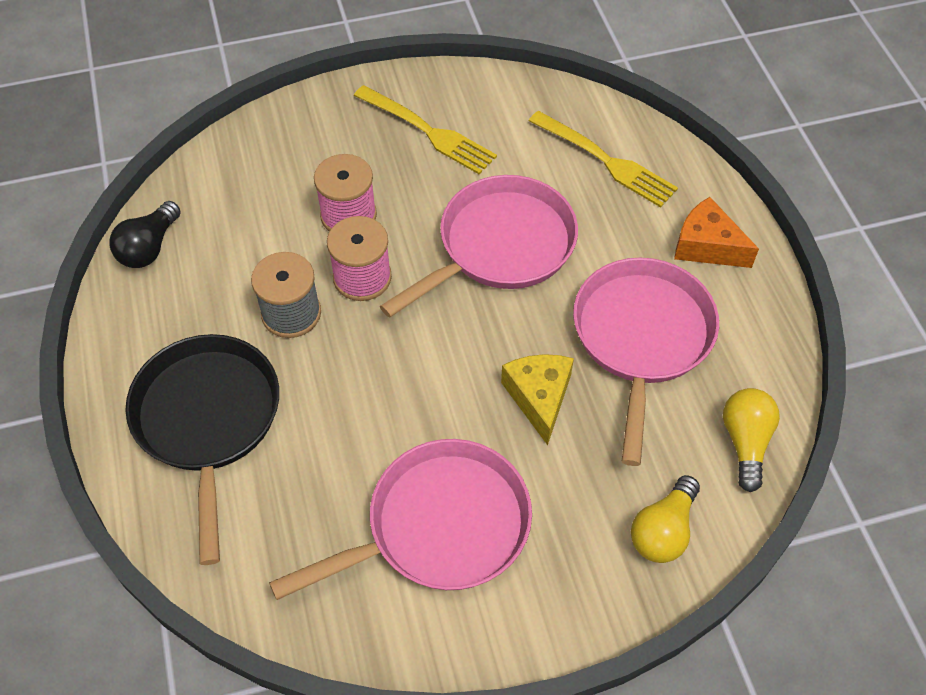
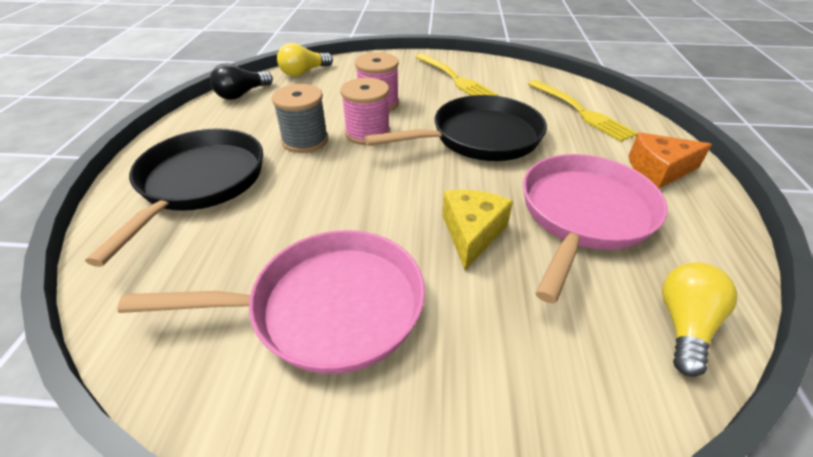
camera: 20 degrees right, 15 degrees down
(499, 247) = (479, 138): pink pan -> black pan
(663, 530) = (567, 387): yellow light bulb -> yellow light bulb (304, 72)
(706, 246) = (658, 170): orange cheese -> orange cheese turned 60 degrees counterclockwise

